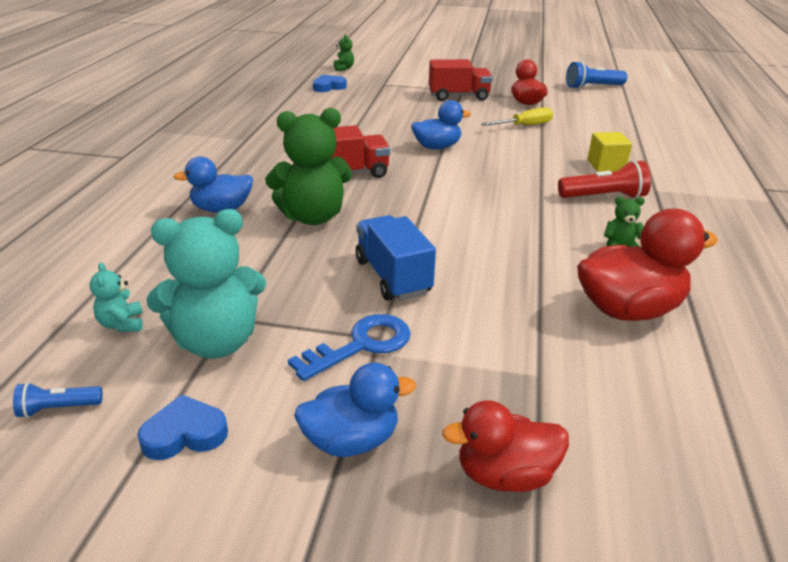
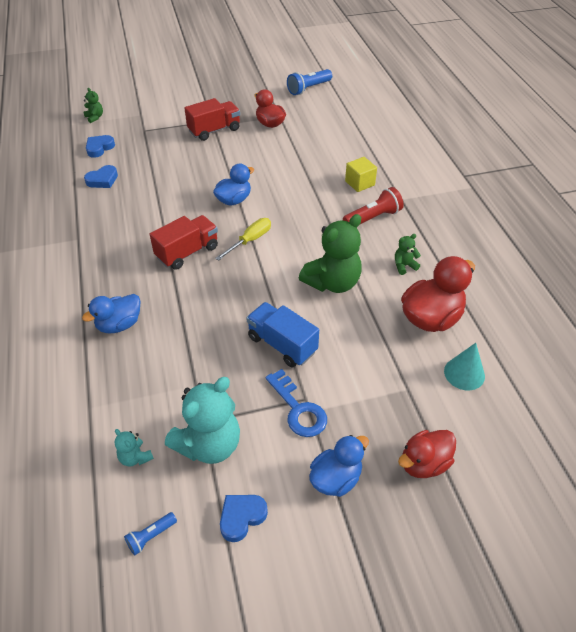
camera: 25 degrees left, 15 degrees up
(311, 107) = (103, 180): none -> blue heart
(313, 217) = (192, 308): green teddy bear -> green teddy bear (332, 283)
(361, 345) = (298, 409): blue key -> blue key turned 120 degrees clockwise
(524, 126) = (283, 154): yellow screwdriver -> yellow screwdriver (250, 240)
(646, 386) = (464, 373): none -> turquoise cone

